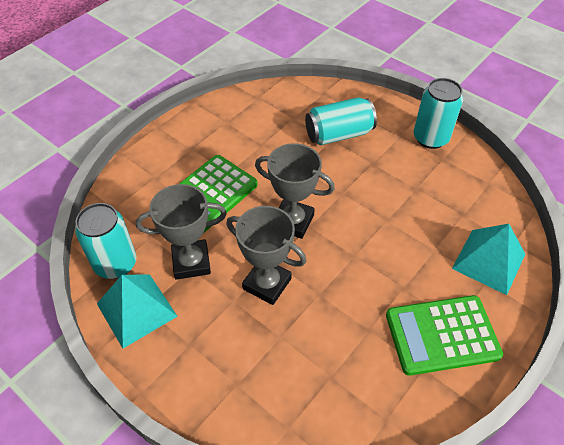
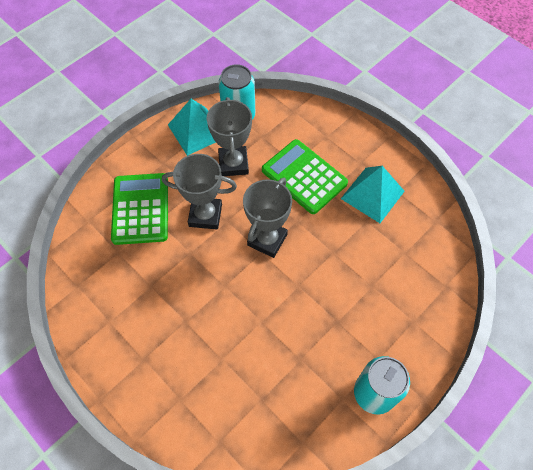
camera: 95 degrees right, 10 degrees up
(267, 284) = (205, 215): grey trophy -> grey trophy turned 60 degrees clockwise
(339, 134) = (380, 294): turquoise can -> none
(442, 335) = (134, 343): green calculator -> green calculator (140, 209)
(489, 261) = (201, 409): turquoise pyramid -> turquoise pyramid (372, 195)

